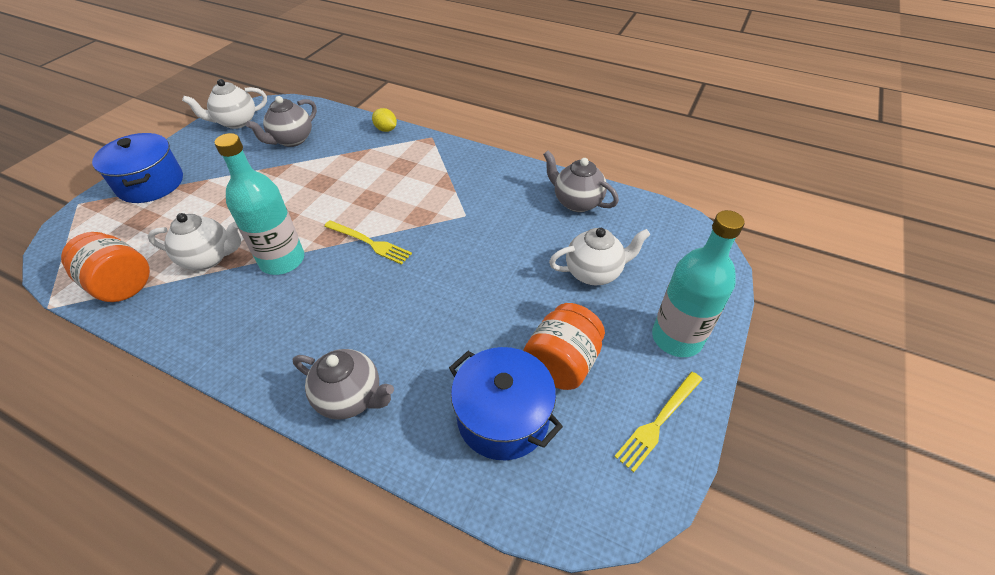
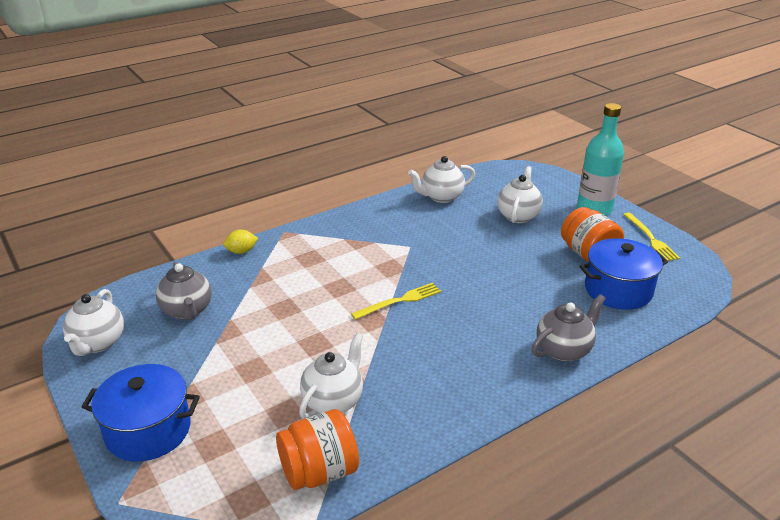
camera: 60 degrees left, 15 degrees down
(282, 260) = (379, 354): turquoise bottle -> none
(576, 202) = (441, 197): grey teapot -> white teapot

